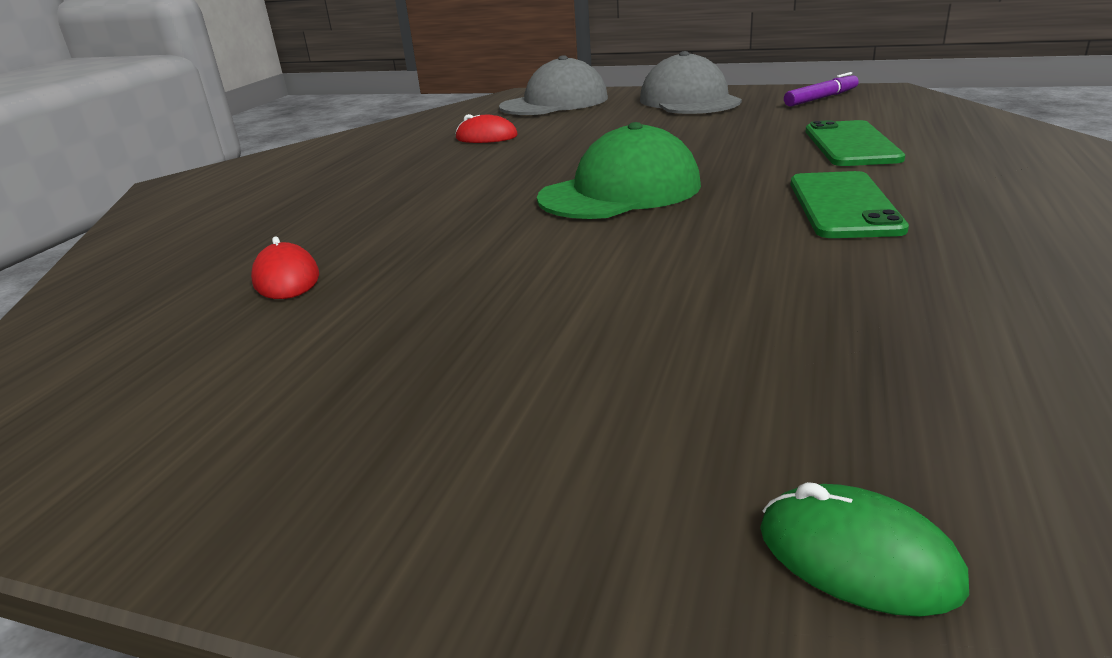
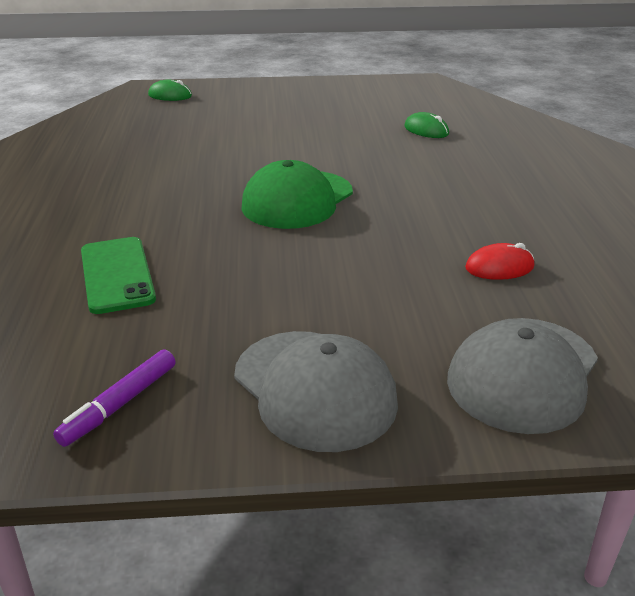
camera: 155 degrees right, 5 degrees up
(286, 279) = (426, 130): red mouse -> green mouse
(843, 205) = (145, 199): green phone -> none

